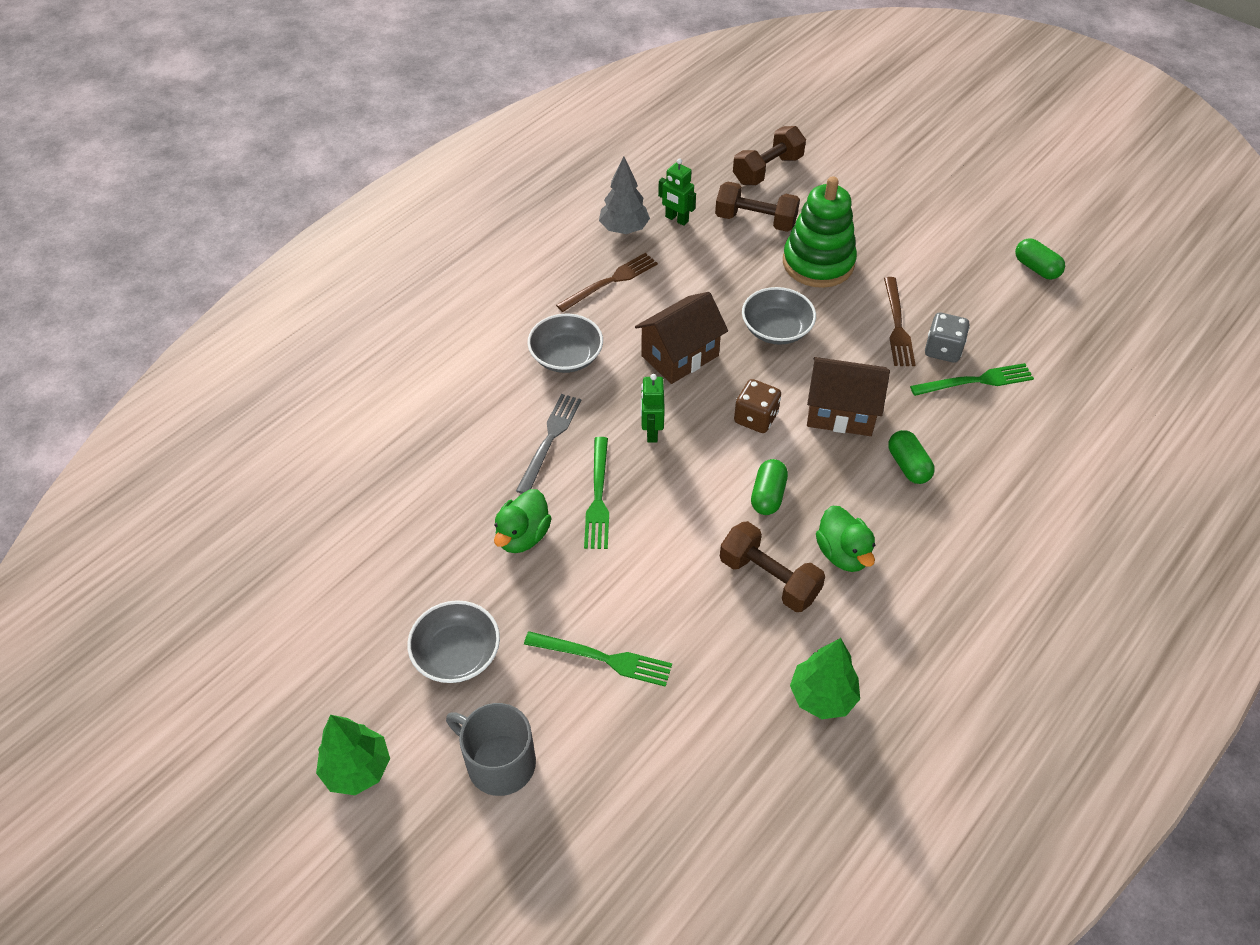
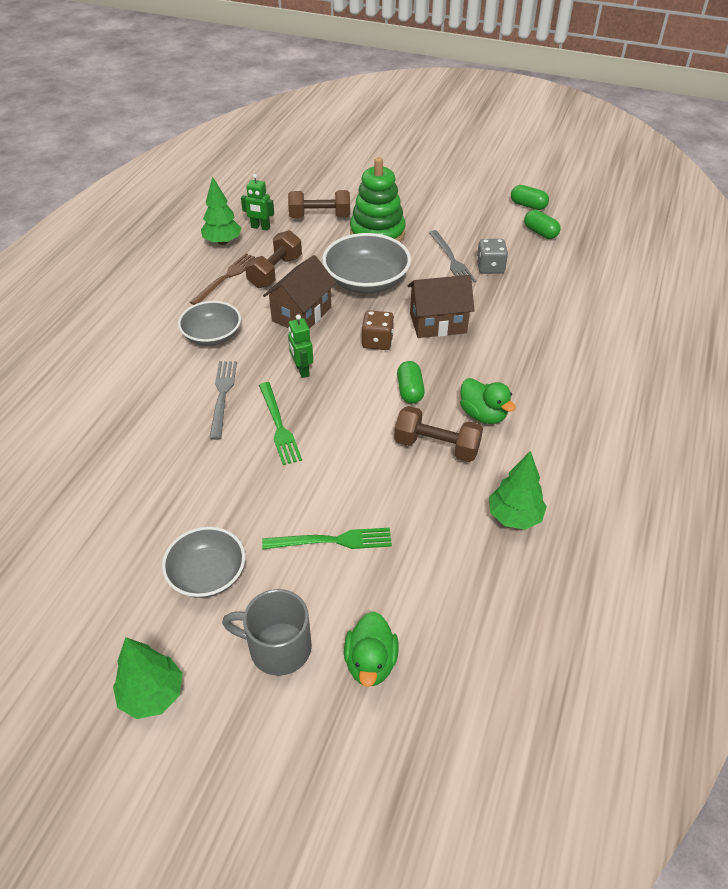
camera: 20 degrees left, 5 degrees down
(523, 536) = (228, 470): green duck -> green duck (370, 662)
(624, 229) = (222, 242): grey tree -> green tree
(767, 170) = (314, 184): brown dumbbell -> brown dumbbell (275, 272)
(776, 329) = (366, 281): grey bowl -> grey bowl, size x1.51
(897, 325) = (451, 259): brown fork -> grey fork
(908, 465) = (501, 345): green capsule -> green capsule (540, 232)
(975, 381) = (522, 281): green fork -> none

